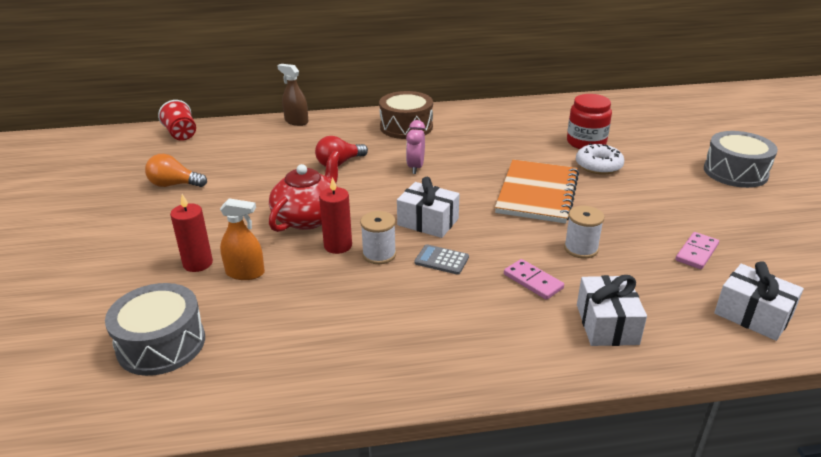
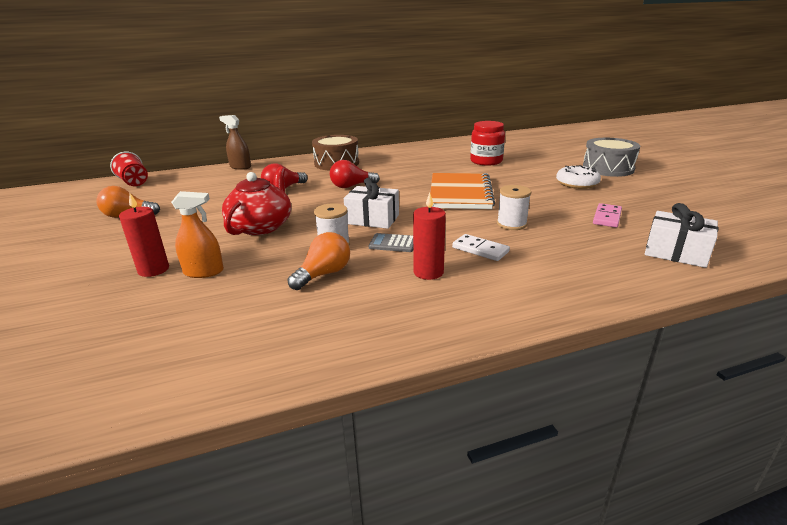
camera: 10 degrees left, 5 degrees down
(161, 344) = (114, 341): grey drum -> none
(338, 246) = (293, 243): red candle -> red candle (428, 272)
(361, 292) = (323, 274): none -> orange light bulb
(415, 167) = (351, 186): pink clock -> red light bulb
(533, 281) = (480, 249): pink domino -> white domino
(598, 166) = (502, 173): white donut -> white donut (577, 183)
(607, 324) = (558, 272): white gift -> none

